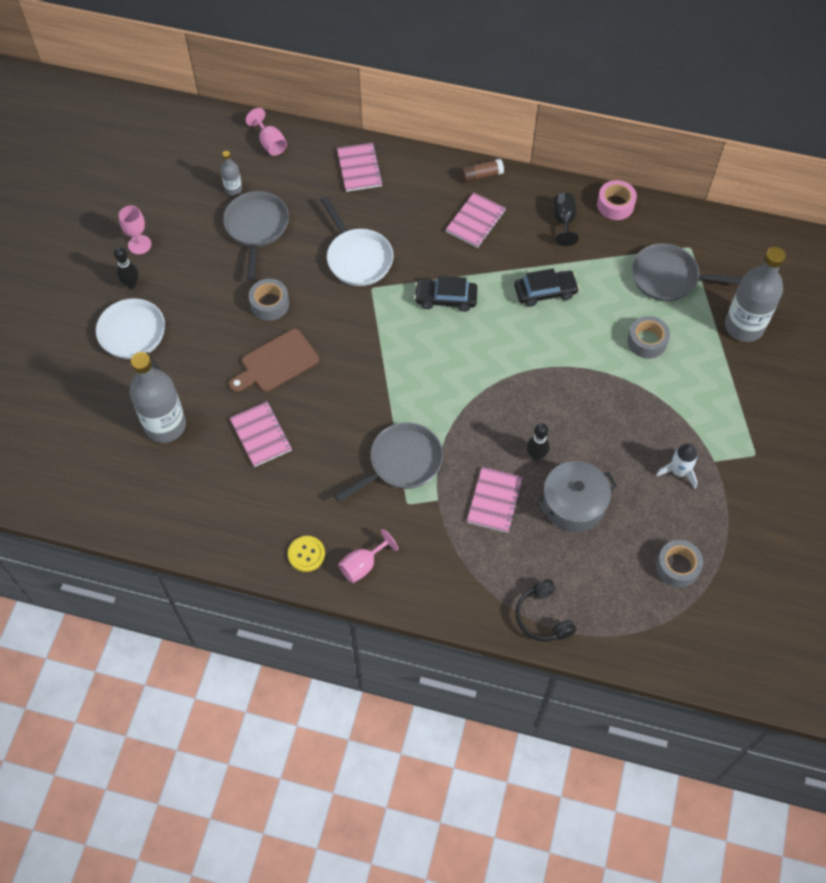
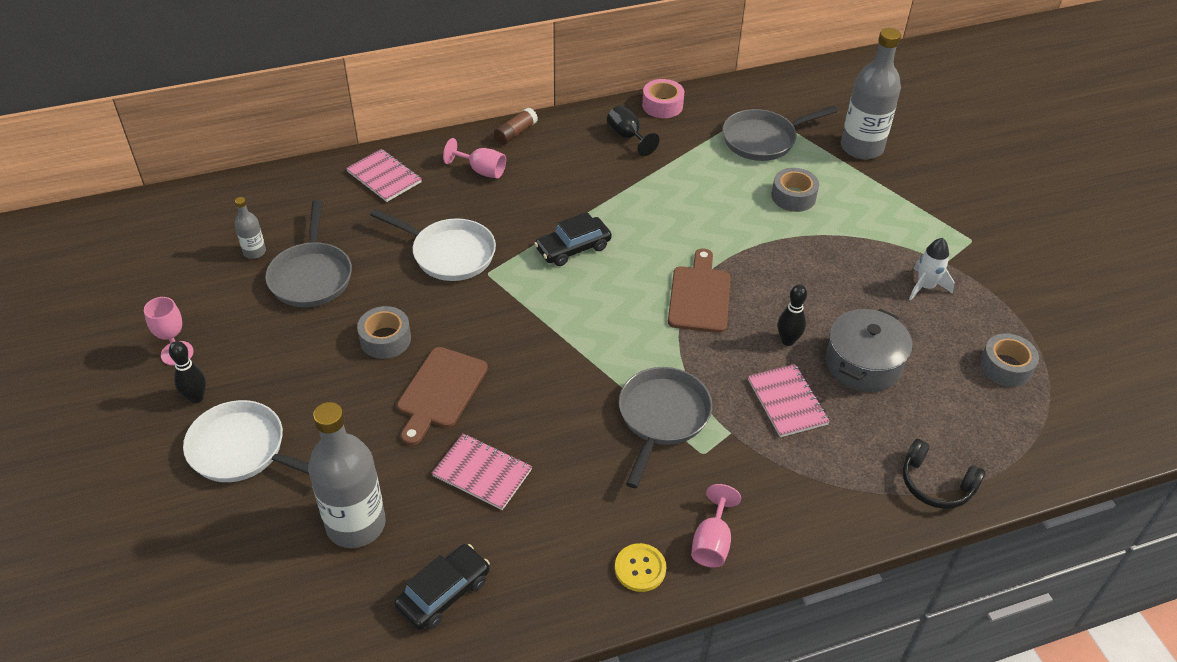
camera: 35 degrees left, 15 degrees down
(256, 228) = (311, 276): grey pan -> grey pan turned 150 degrees counterclockwise
(270, 143) = (265, 194): pink goblet -> pink goblet (481, 171)
(475, 221) = (544, 171): pink notebook -> none
(503, 386) = (699, 296): none -> brown cutting board
(545, 292) = (664, 199): black car -> black car (444, 593)

